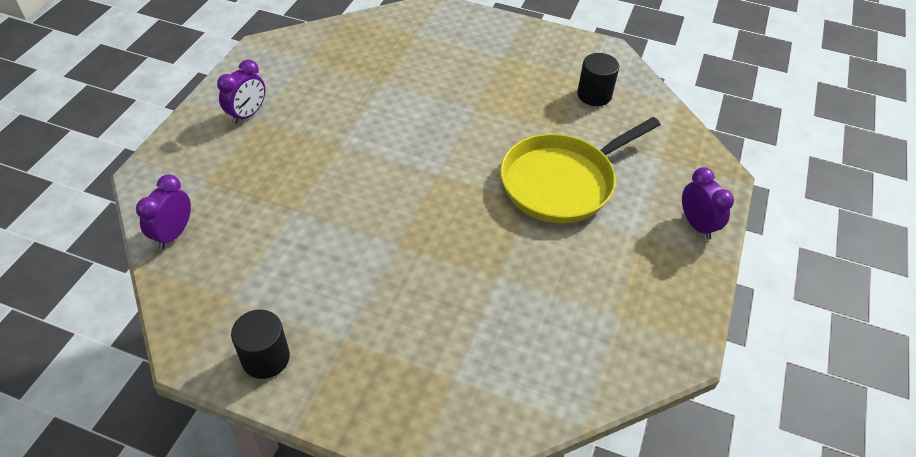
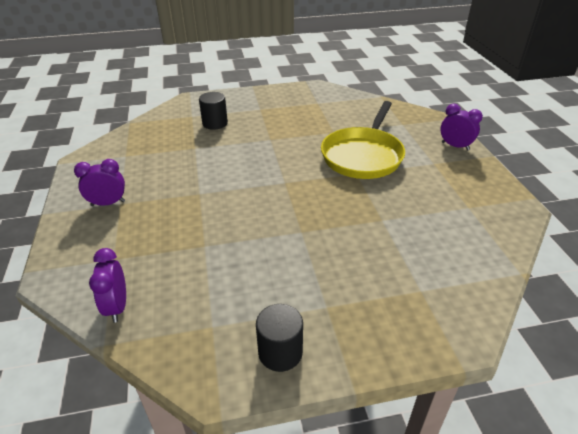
camera: 30 degrees left, 10 degrees down
(247, 114) = (108, 203): purple clock -> purple clock turned 105 degrees counterclockwise
(594, 95) = (333, 108): black cylinder -> black cylinder (215, 123)

